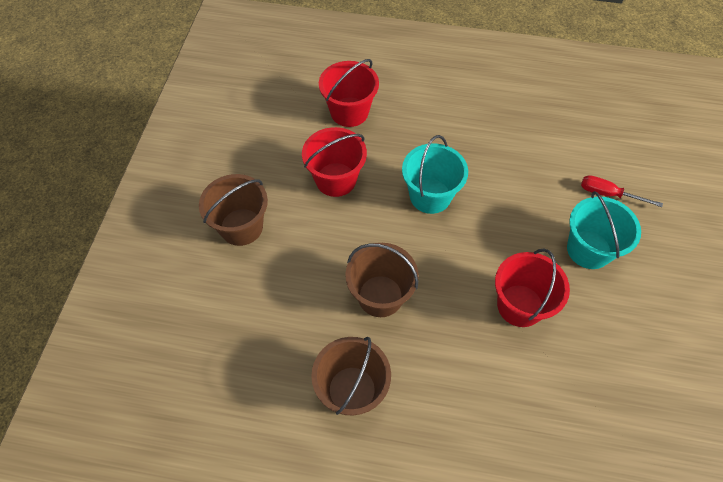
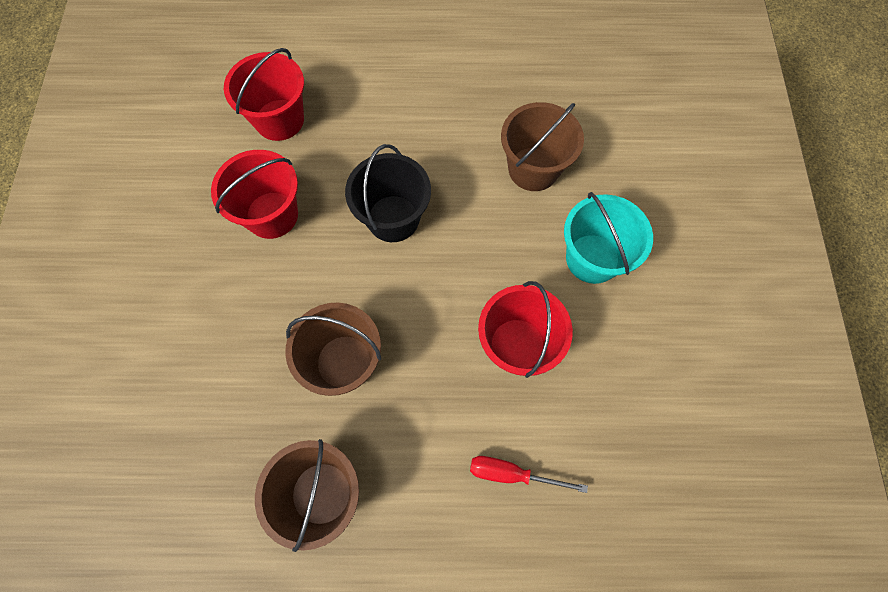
camera: 10 degrees left, 10 degrees up
(241, 227) = (157, 299): brown bucket -> brown bucket (533, 169)
(430, 196) = (393, 218): turquoise bucket -> black bucket
(608, 194) = (609, 182): red screwdriver -> red screwdriver (512, 474)

